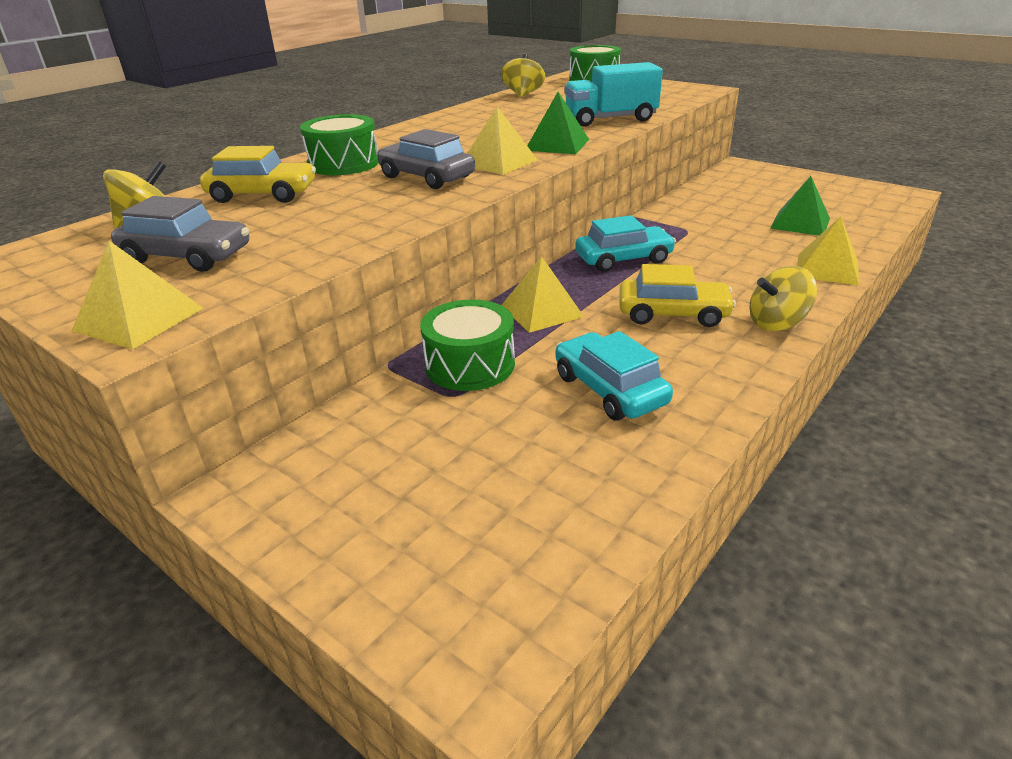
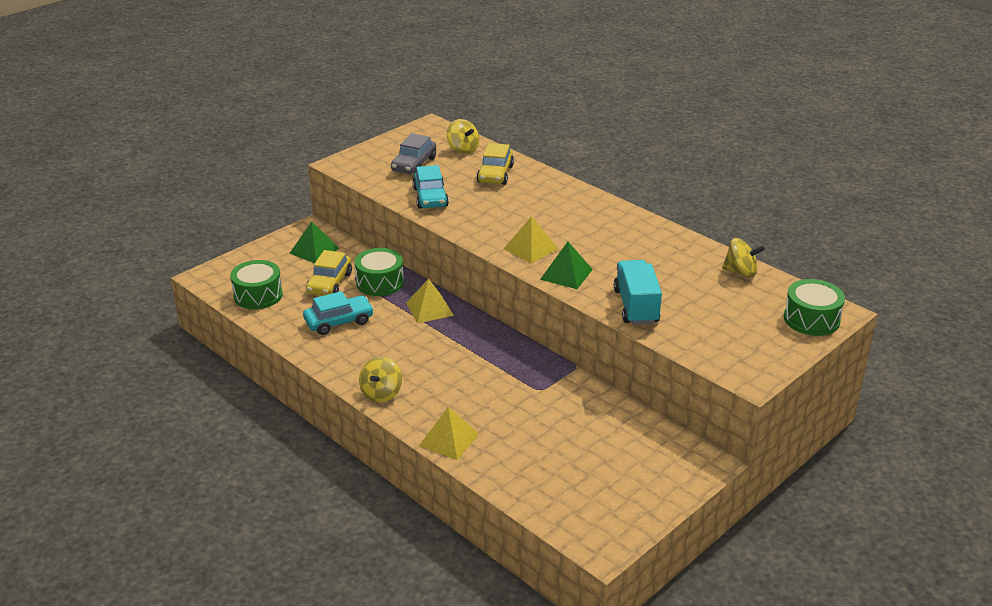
camera: 95 degrees right, 0 degrees up
(139, 319) = (354, 163): yellow pyramid -> none
(343, 164) = (547, 195): green drum -> green drum (258, 295)
(426, 177) = (508, 222): grey car -> none
(623, 259) = (494, 350): turquoise car -> turquoise car (430, 197)
(673, 314) = (408, 356): yellow car -> yellow car (329, 283)
(777, 323) = (381, 393): yellow spinning top -> yellow spinning top turned 150 degrees counterclockwise
(800, 223) = (540, 454): green pyramid -> green pyramid (314, 250)

